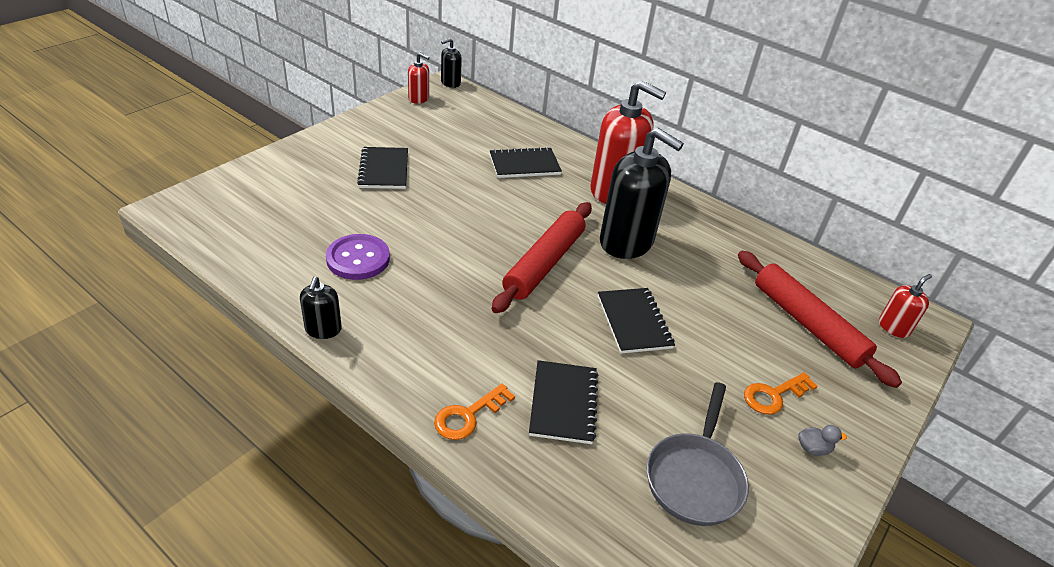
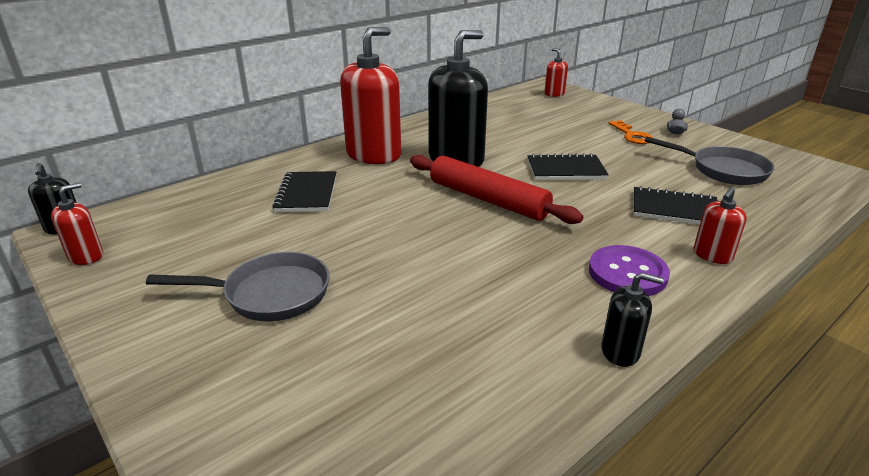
camera: 75 degrees left, 10 degrees down
(358, 259) = (477, 321): purple button -> purple button (627, 273)
(384, 170) = (270, 294): black notebook -> grey pan
(468, 415) = (712, 255): orange key -> red soap dispenser
(807, 324) = (555, 114): red rolling pin -> none

